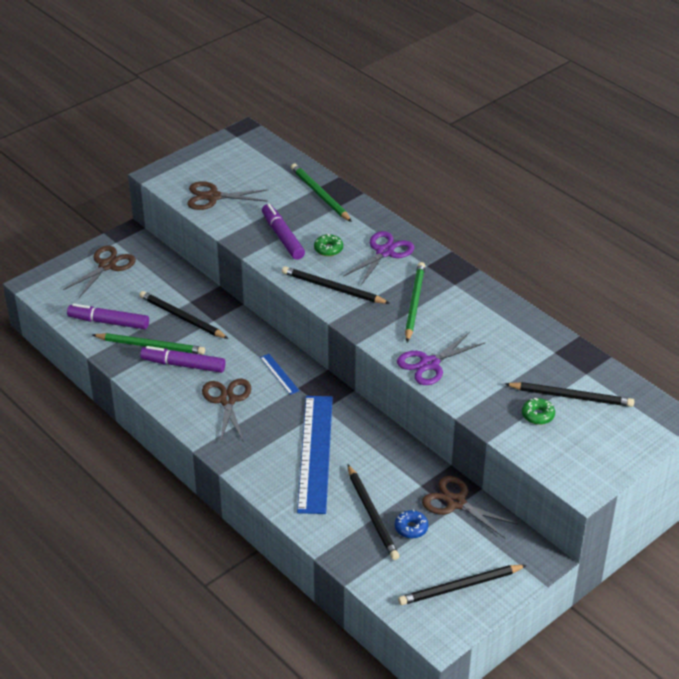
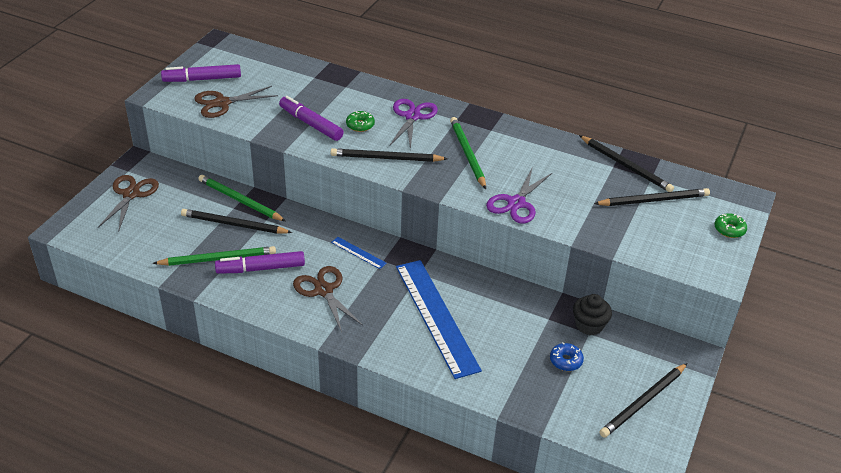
camera: 25 degrees left, 0 degrees up
(109, 322) = (162, 247): purple marker -> purple marker (202, 79)
(320, 195) = (322, 80): green pencil -> green pencil (240, 200)
(372, 514) = (523, 359): black pencil -> black pencil (626, 166)
(456, 502) = (589, 325): brown scissors -> black cupcake
(538, 415) = (638, 223): green donut -> green donut (729, 229)

